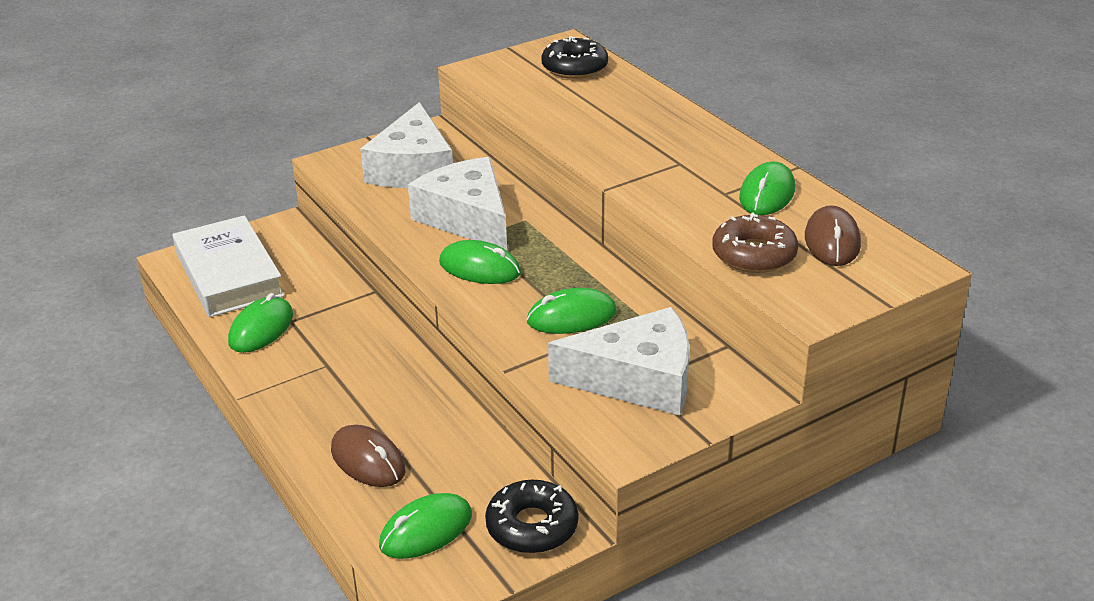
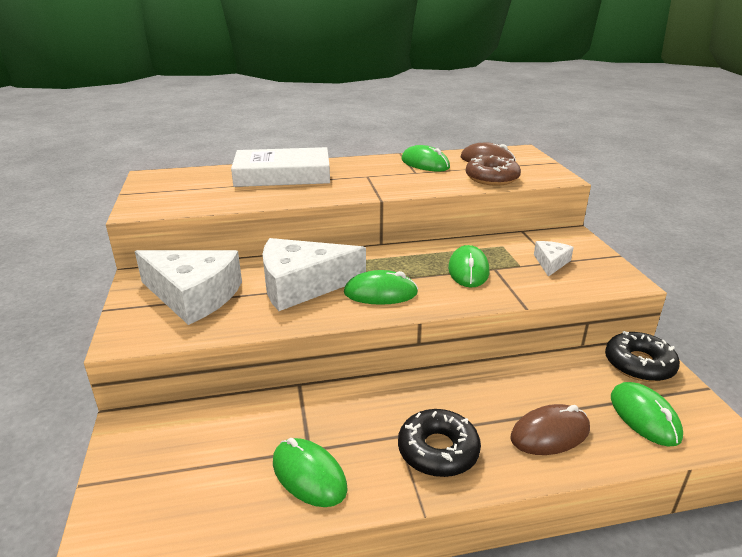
camera: 70 degrees left, 5 degrees down
(229, 275) = (183, 487): white book -> white book (282, 175)
(480, 268) = (380, 293): green mouse -> green mouse turned 45 degrees clockwise
(574, 67) = (193, 180): black donut -> black donut (438, 450)
(637, 379) = (551, 263): white cheese -> white cheese, size x0.47

